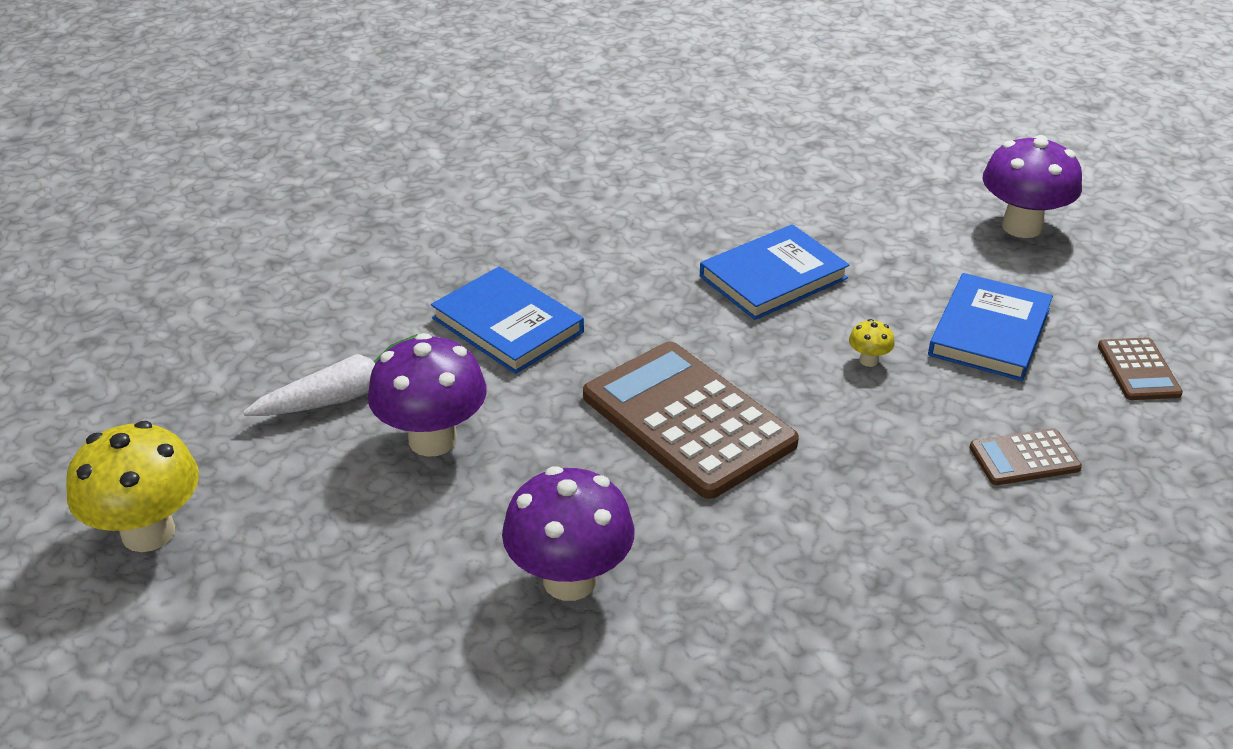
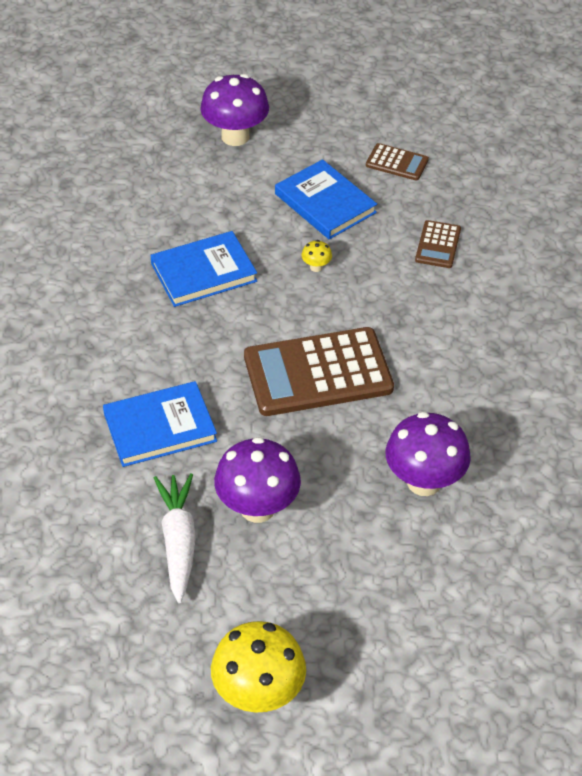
camera: 65 degrees left, 10 degrees up
(773, 277) = (203, 272): blue book -> blue book turned 75 degrees clockwise

